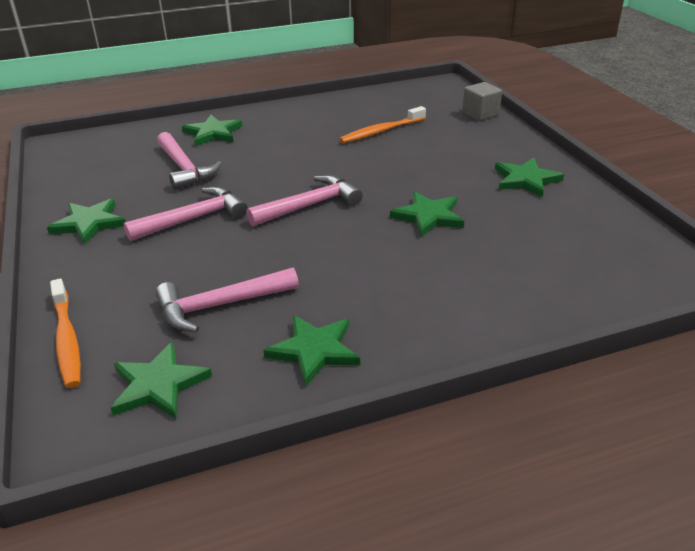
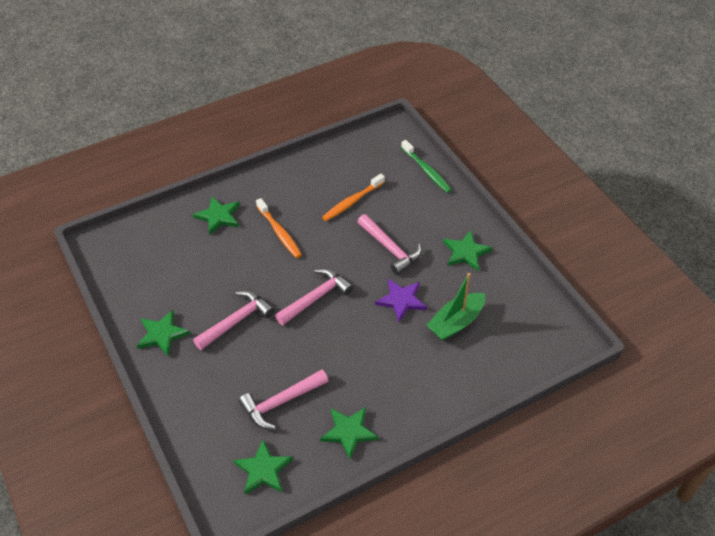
camera: 10 degrees left, 15 degrees up
(67, 339) = (193, 443): orange toothbrush -> orange toothbrush (279, 232)
(184, 168) = (210, 264): pink hammer -> pink hammer (390, 249)
(428, 216) = (401, 300): green star -> purple star
(480, 114) = (427, 171): grey cube -> green toothbrush
(506, 243) = (456, 322): none -> green boat

